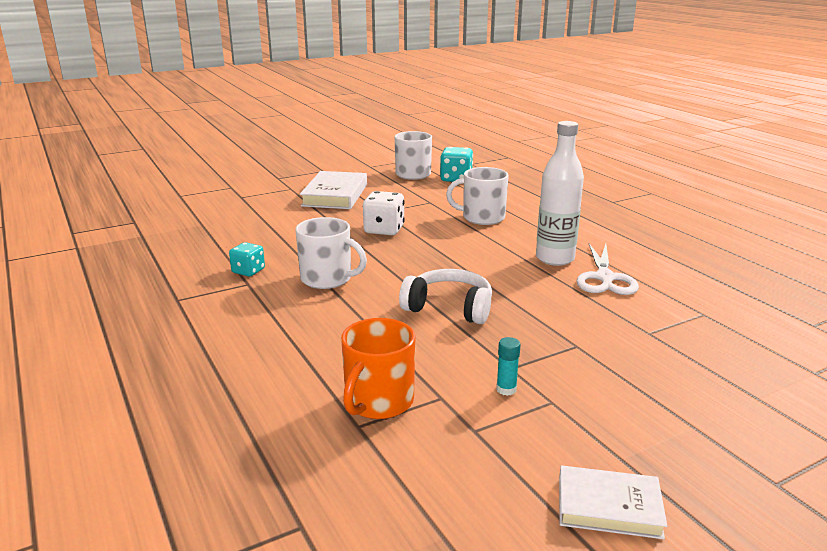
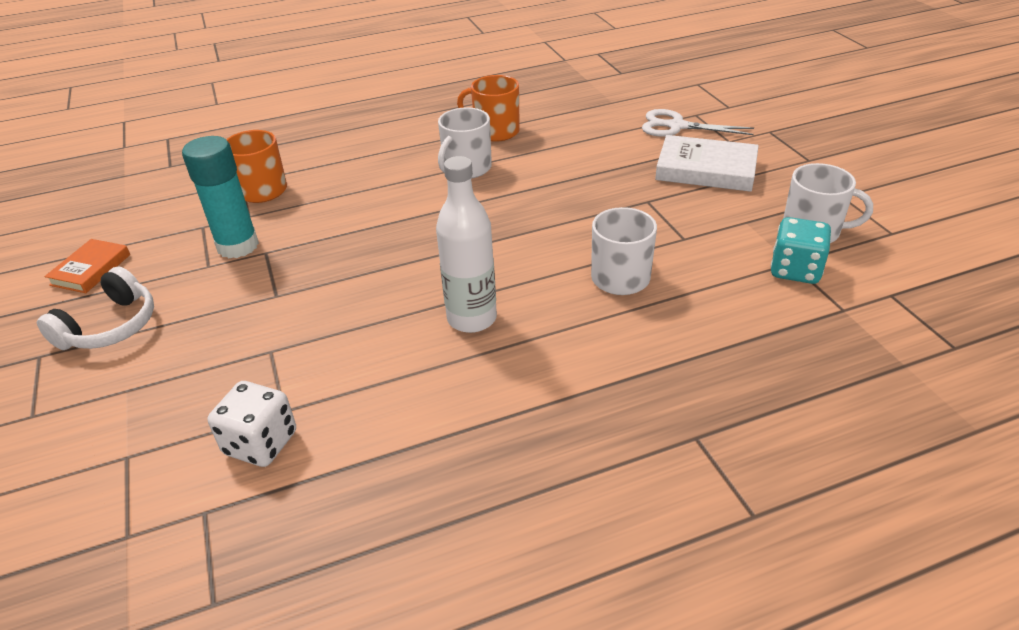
camera: 100 degrees right, 15 degrees up
(248, 271) = (495, 131): turquoise dice -> orange mug
(384, 230) = (585, 201): white dice -> white dice (261, 443)
(449, 308) = (381, 230): white headphones -> white headphones (110, 326)
(506, 389) = (238, 246): turquoise glue stick -> turquoise glue stick, size x2.49
(604, 278) = (404, 349): white scissors -> white scissors (677, 126)
(609, 507) = (91, 270): white book -> orange book

